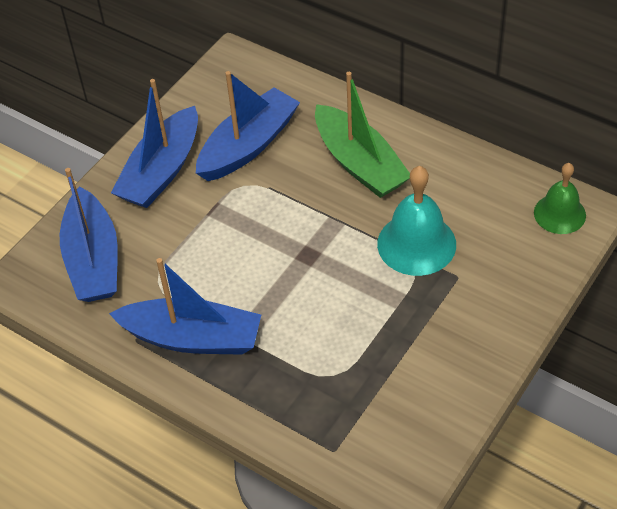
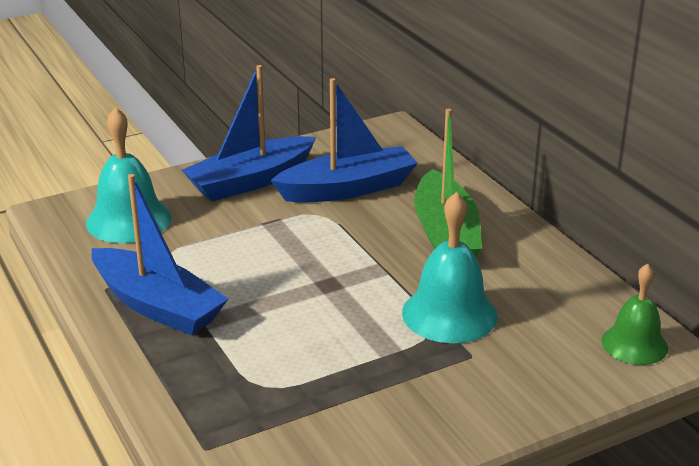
camera: 25 degrees right, 20 degrees down
(93, 259) = (128, 220): blue boat -> turquoise bell

